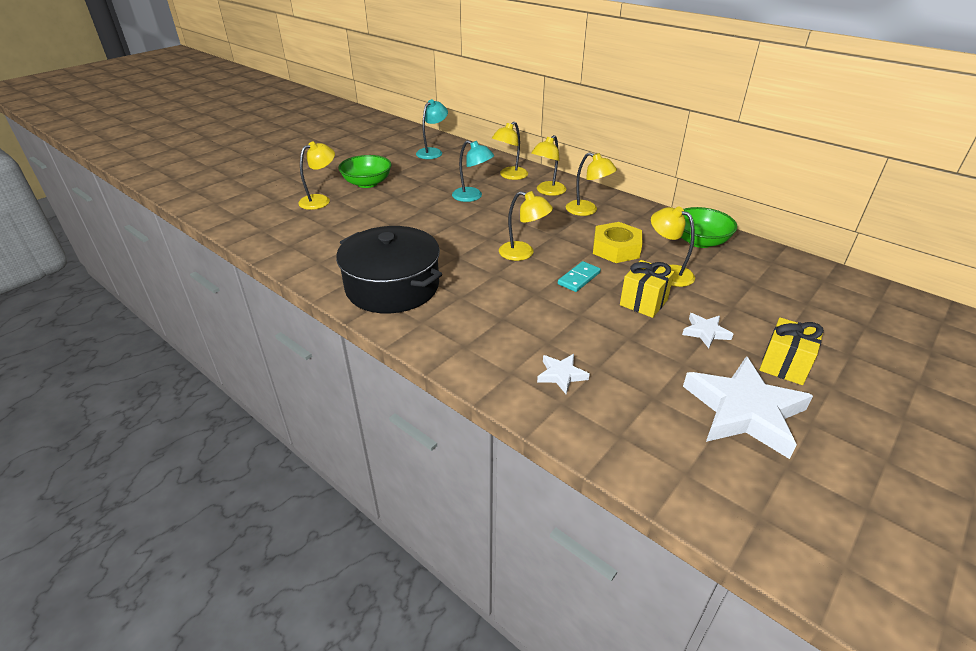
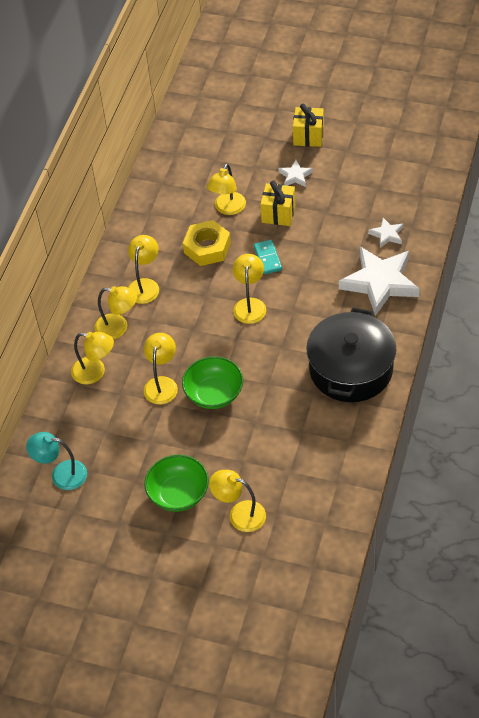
camera: 110 degrees left, 15 degrees up
(472, 197) = (162, 384): turquoise lamp -> yellow lamp
(579, 278) = (267, 258): turquoise domino -> turquoise domino turned 60 degrees clockwise
(699, 241) = (164, 199): green bowl -> green bowl (214, 394)
(744, 411) = (364, 149): white star -> white star (380, 283)

